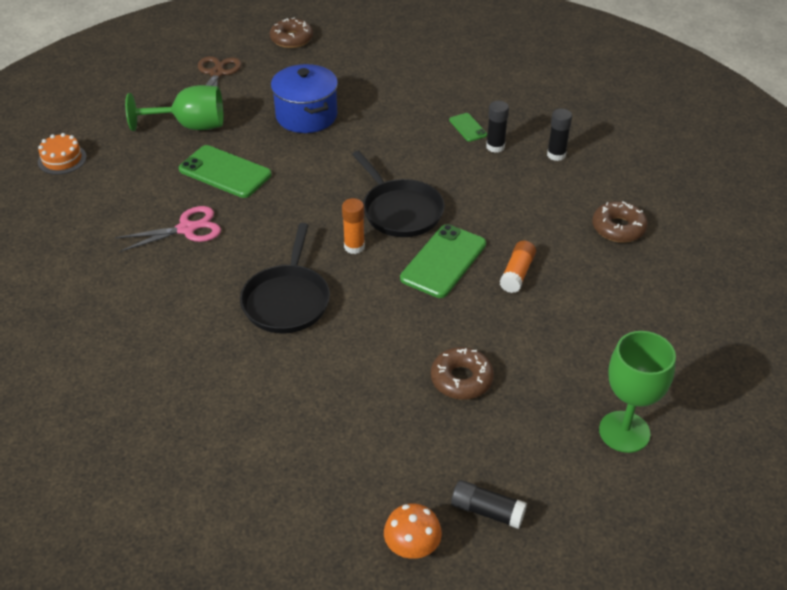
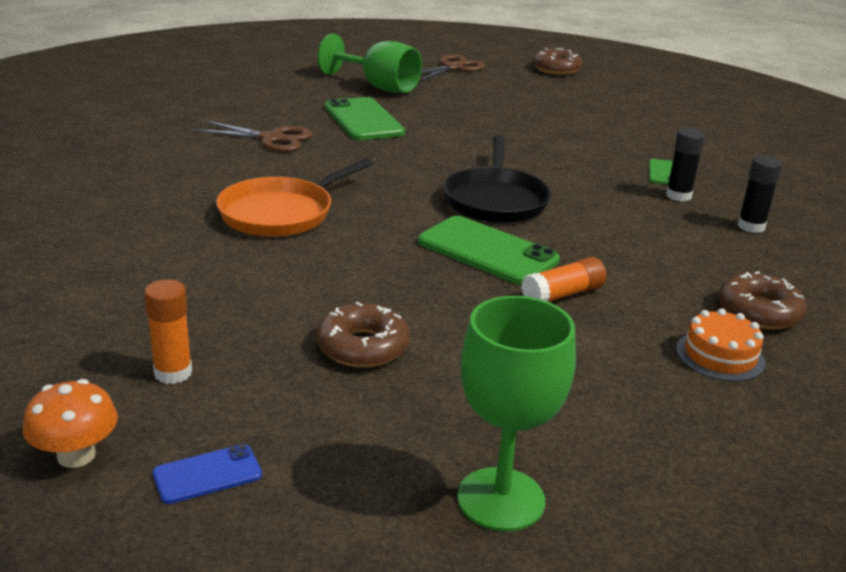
camera: 35 degrees right, 15 degrees down
(62, 159) = (244, 71): orange cake -> orange cake (720, 356)
(186, 229) = (271, 139): pink scissors -> brown scissors
(287, 300) = (281, 213): black pan -> orange pan
(306, 116) = (497, 113): blue pot -> none
(354, 247) = (407, 205): orange glue stick -> orange glue stick (173, 373)
(443, 261) = (487, 251): green phone -> green phone turned 60 degrees clockwise
(487, 511) = (207, 474): black glue stick -> blue phone

